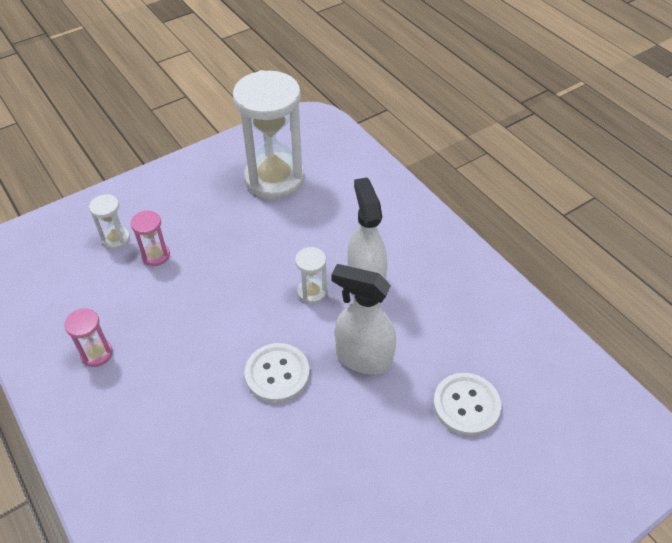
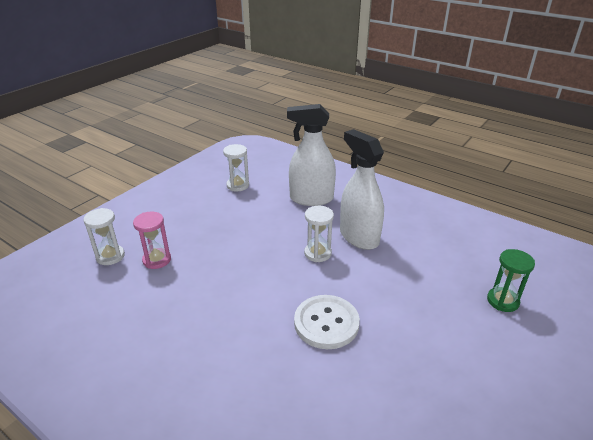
camera: 20 degrees left, 15 degrees down
(97, 353) = (131, 357): pink hourglass -> none
(274, 179) = (238, 185): white hourglass -> white hourglass, size x0.43
(363, 358) = (394, 290): white spray bottle -> white spray bottle (311, 199)
(466, 405) = (502, 301): white button -> green hourglass

